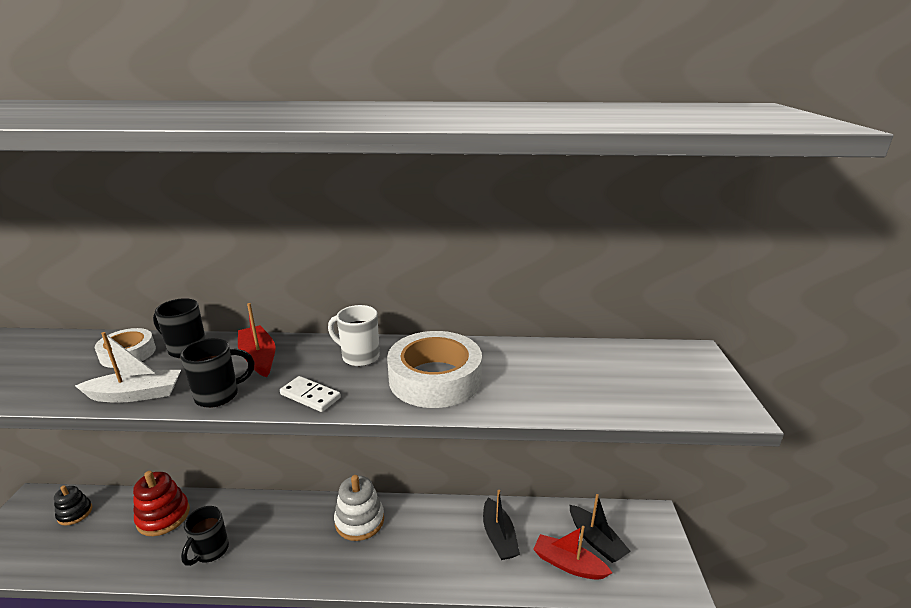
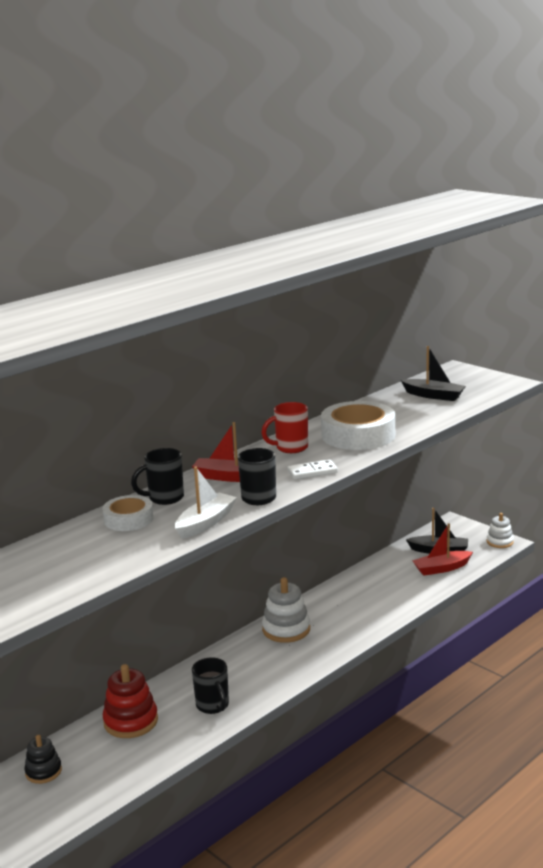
camera: 45 degrees left, 5 degrees down
(359, 357) = (290, 448): white mug -> red mug
(499, 536) = (385, 582): black boat -> black boat (434, 396)
(674, 580) = (499, 542): none -> white stacking toy

